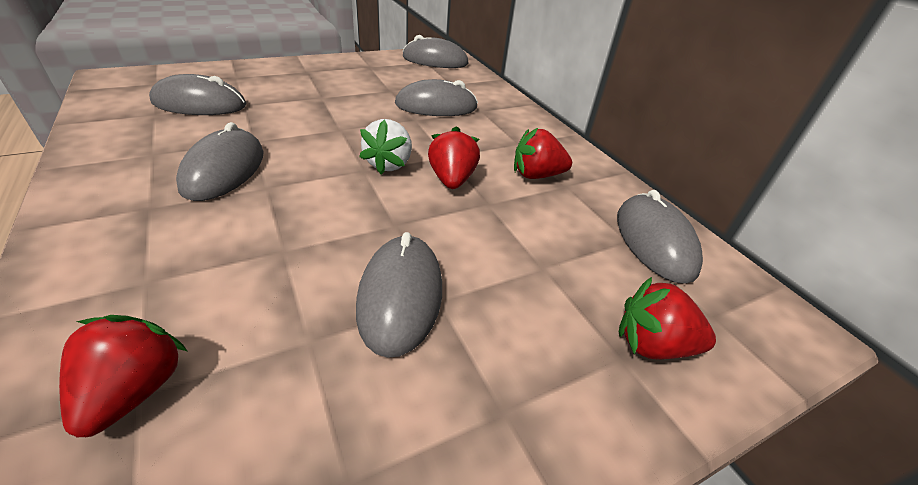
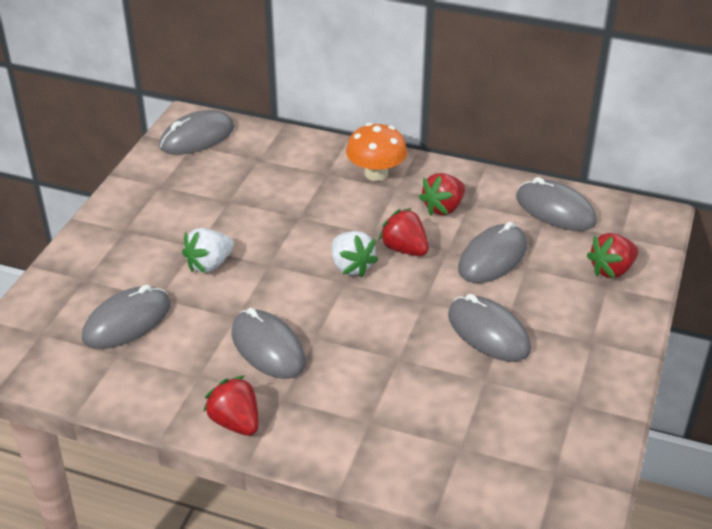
camera: 40 degrees left, 0 degrees up
(135, 390) = (457, 447): red strawberry -> red strawberry (235, 422)
(307, 108) = (209, 264): none -> white strawberry
(436, 106) = (290, 192): grey mouse -> grey mouse (492, 258)
(518, 128) = (376, 173): none -> orange mushroom

